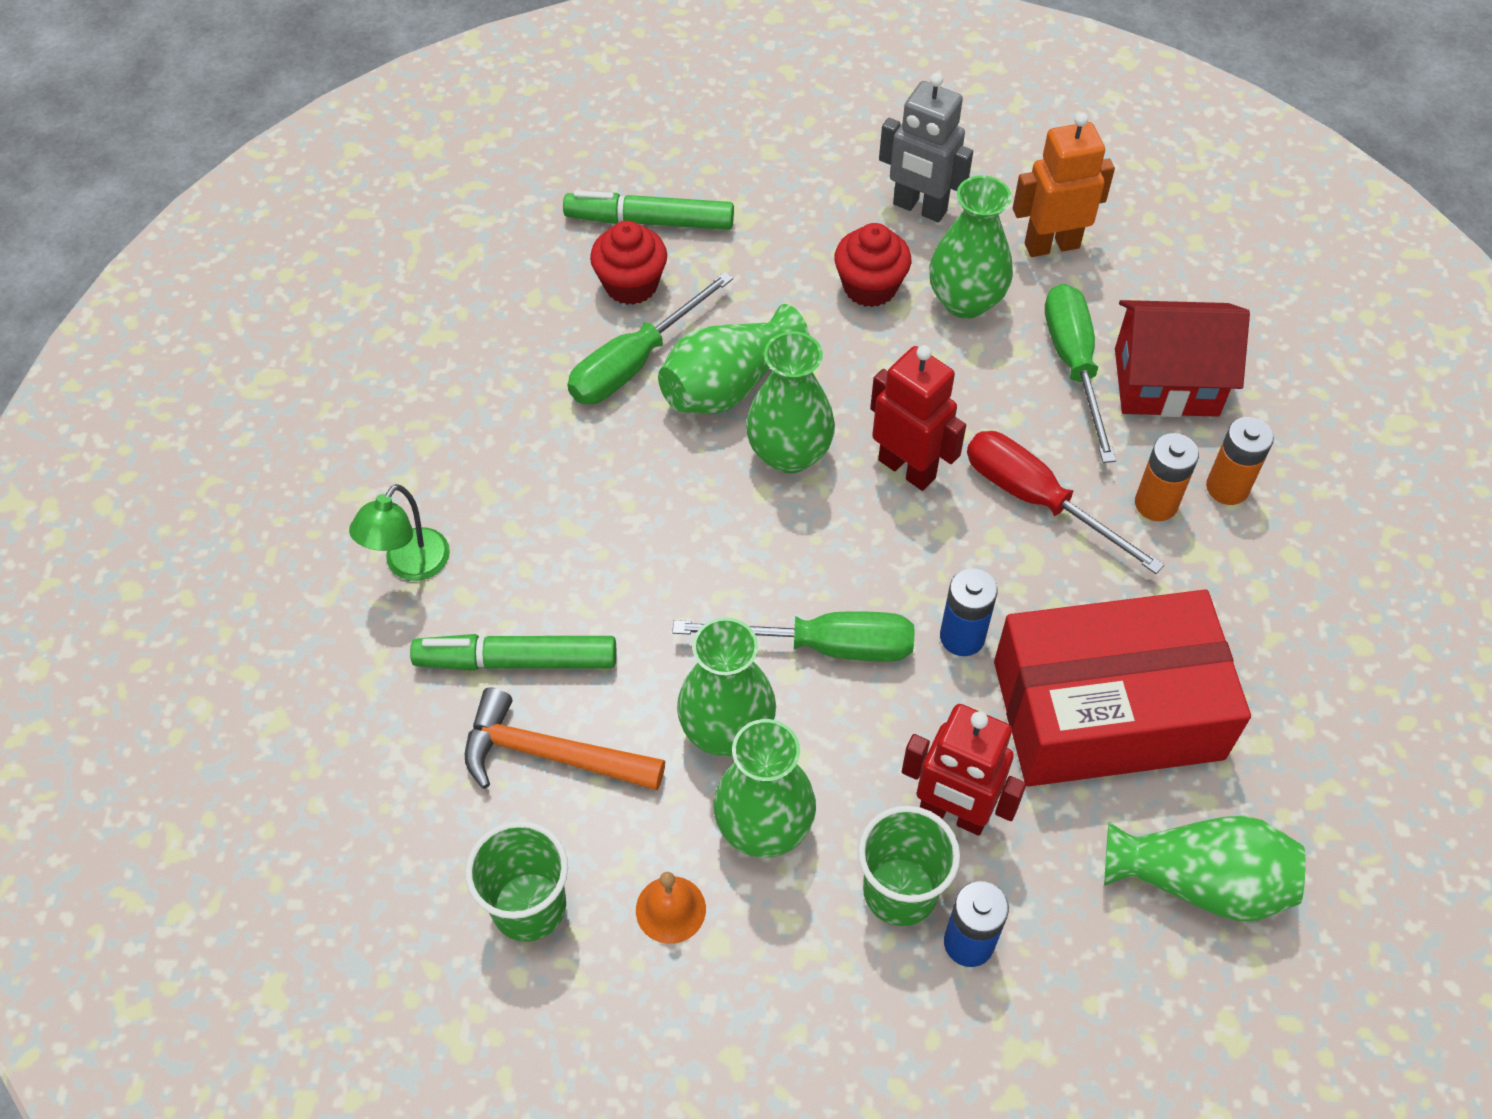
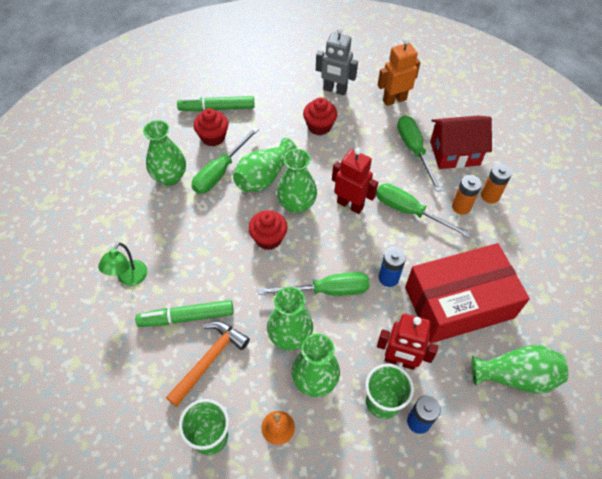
camera: 10 degrees left, 0 degrees up
(551, 754) = (209, 360): orange hammer -> orange hammer turned 120 degrees clockwise
(716, 519) = (268, 238): none -> red cupcake
(965, 301) = (362, 128): green vase -> green vase (169, 177)
(1037, 500) = (409, 211): red screwdriver -> green screwdriver

